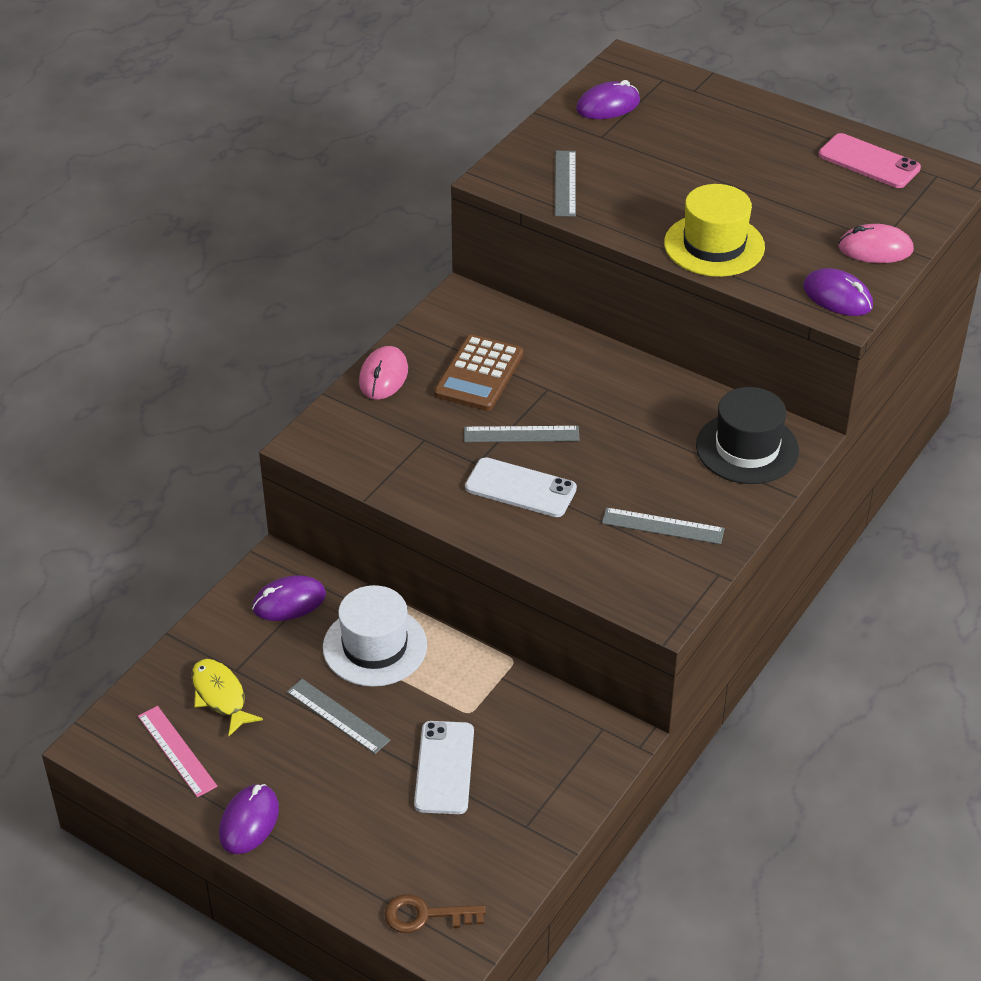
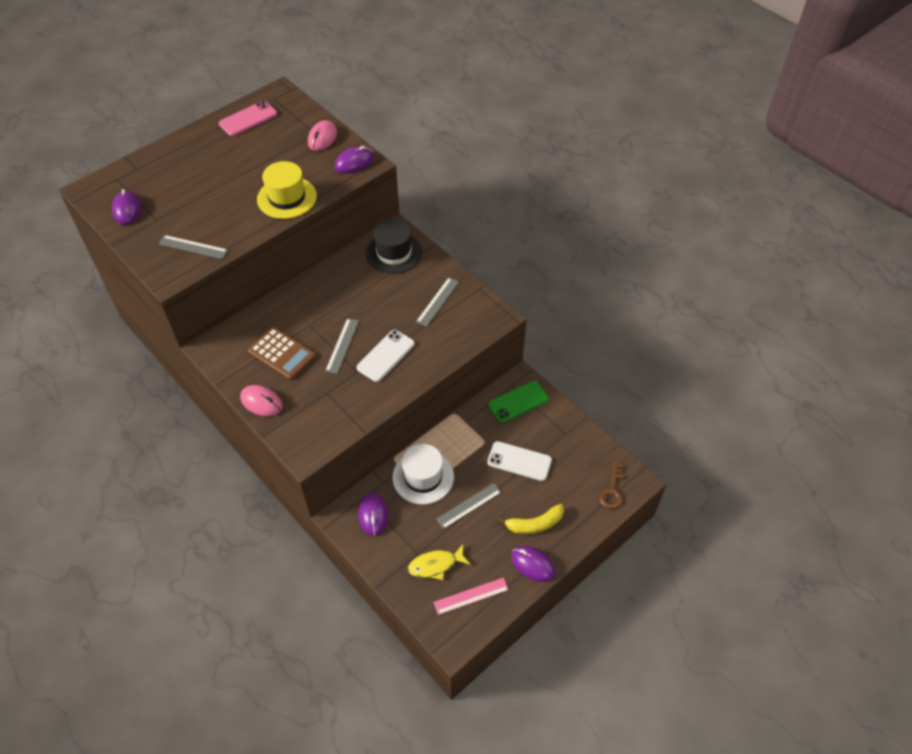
camera: 75 degrees left, 10 degrees up
(326, 811) = (534, 524): none -> yellow banana
(569, 743) = (518, 402): none -> green phone

